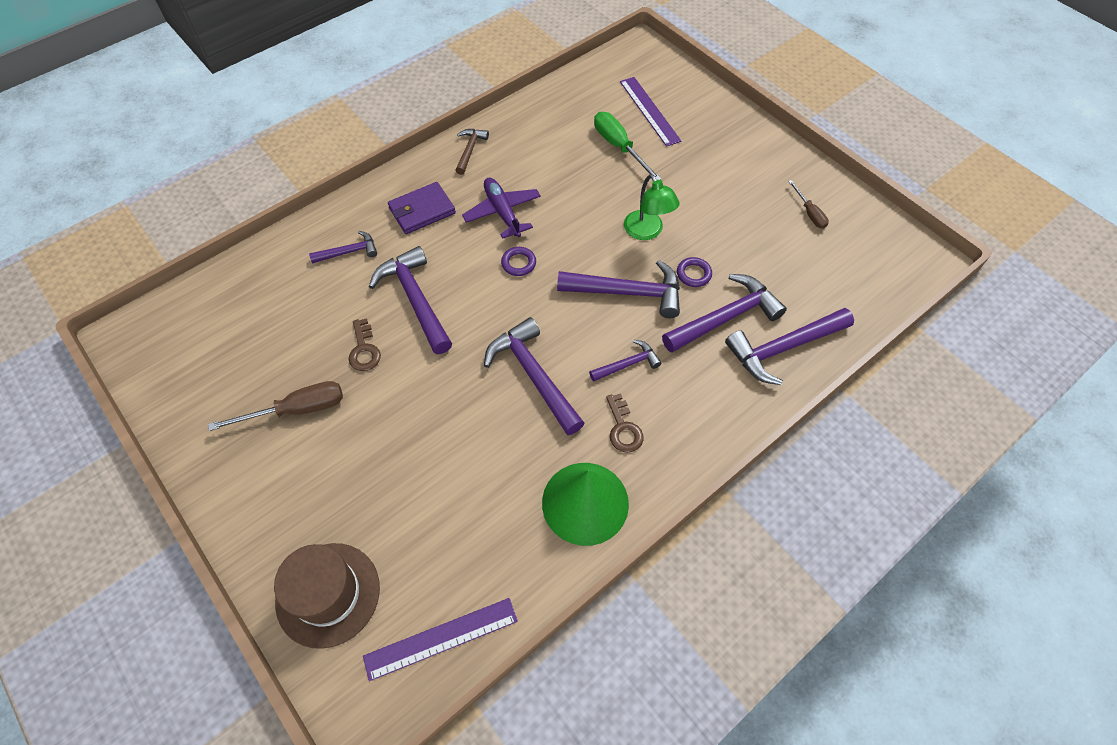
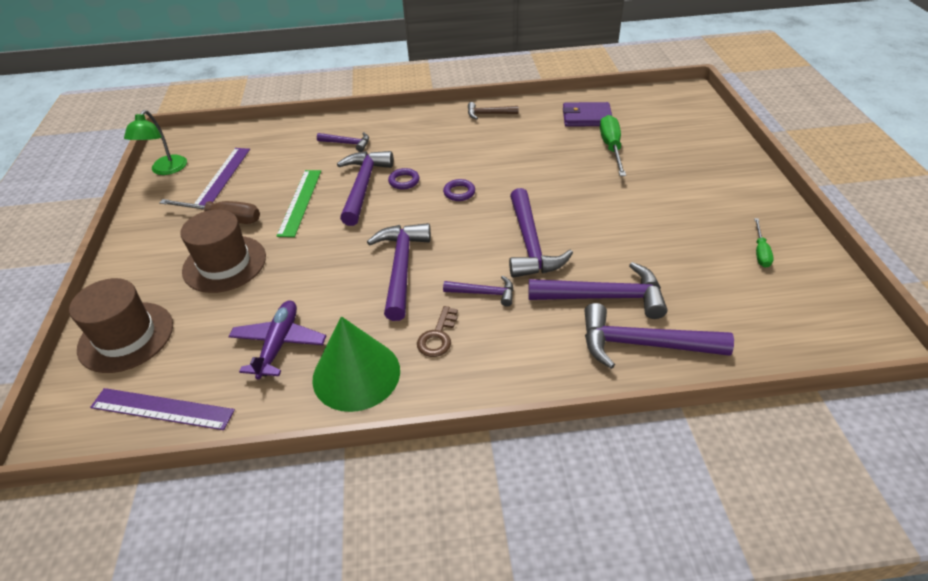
camera: 35 degrees right, 15 degrees down
(352, 461) = (224, 264): none -> brown hat
(364, 350) = (300, 202): brown key -> green ruler
(422, 210) = (419, 137): purple wallet -> purple wallet (586, 117)
(470, 150) = (488, 114): brown hammer -> brown hammer turned 135 degrees counterclockwise
(502, 212) = (477, 157): purple plane -> purple plane (279, 344)
(628, 292) = (530, 244): purple hammer -> purple hammer turned 45 degrees clockwise
(647, 231) = (585, 210): green lamp -> green lamp (166, 170)
(649, 111) = (660, 133): purple ruler -> purple ruler (222, 177)
(693, 274) = (602, 254): purple ring -> purple ring (404, 181)
(809, 213) = (760, 252): brown screwdriver -> green screwdriver

